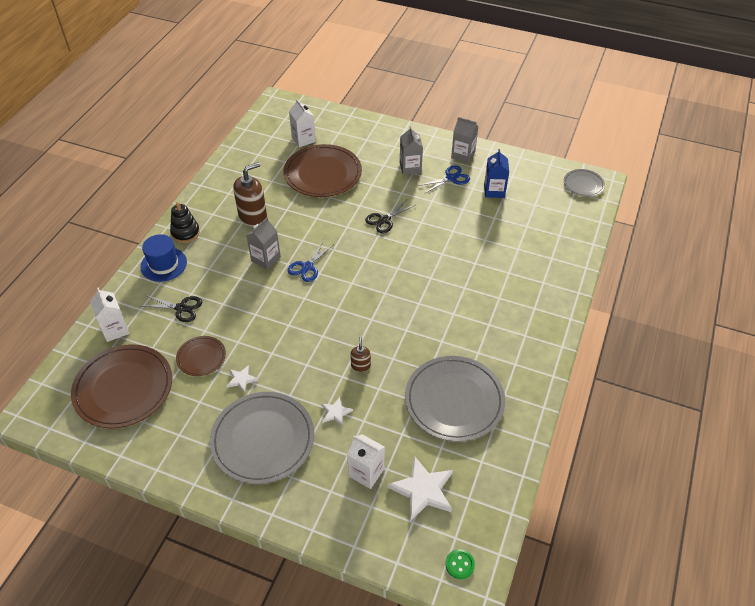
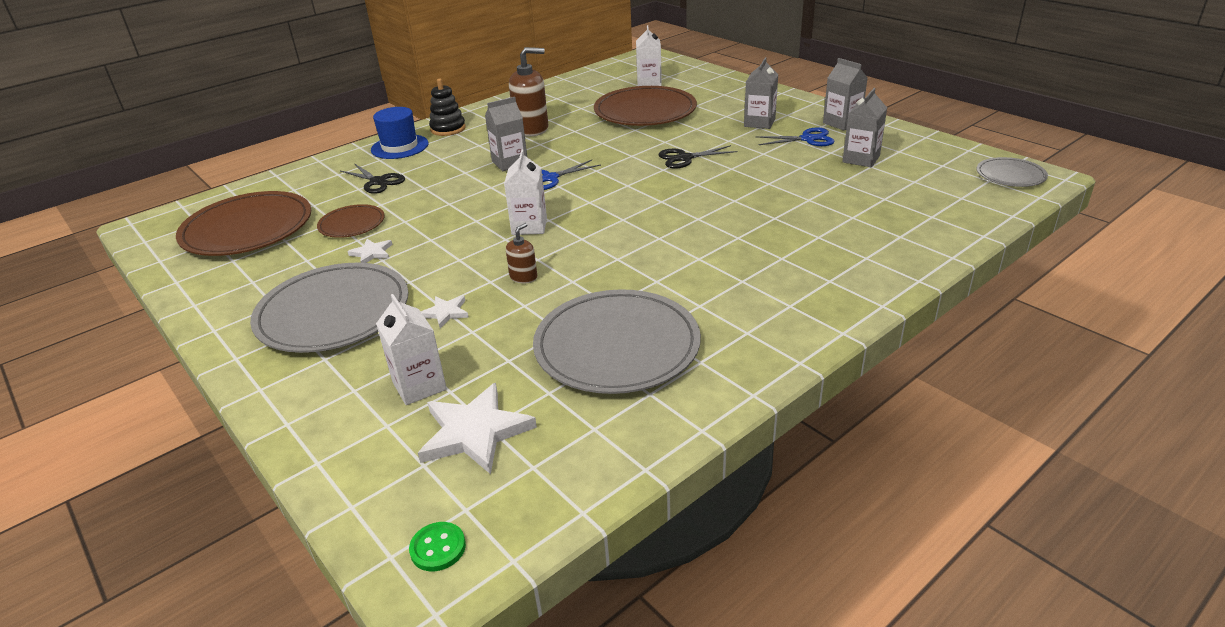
camera: 30 degrees right, 15 degrees down
(115, 330) = (296, 183): white carton -> white carton (529, 226)
(494, 191) = (861, 159): blue carton -> grey carton

